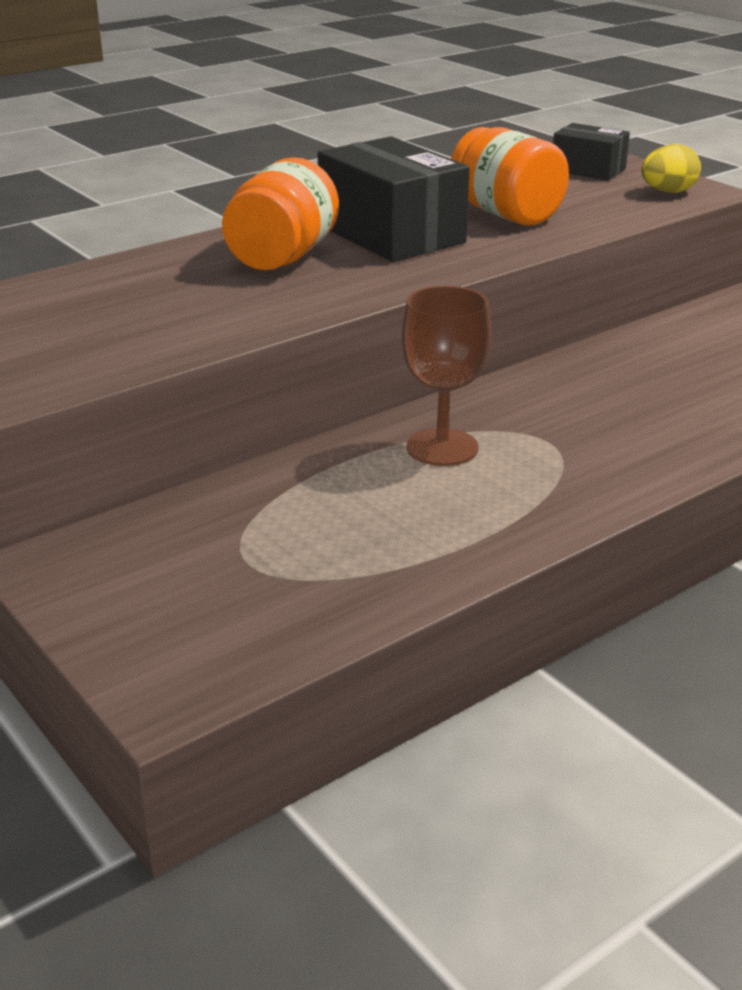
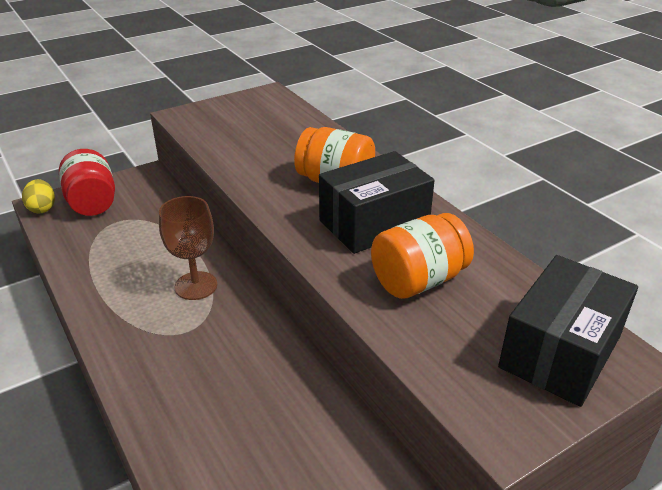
camera: 95 degrees right, 5 degrees up
(169, 613) = (92, 203): none -> red jar
(588, 170) = (560, 351): black box -> black box, size x1.78
(668, 192) = (493, 399): yellow egg -> yellow egg (42, 208)

